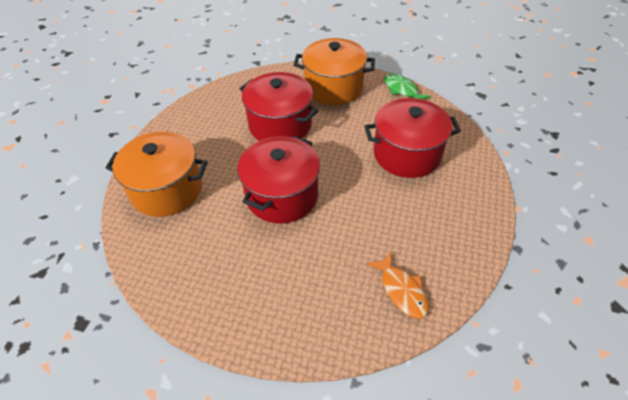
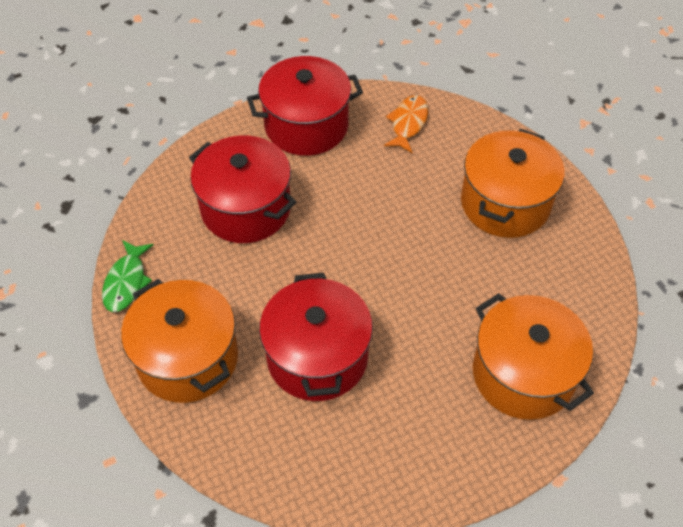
camera: 135 degrees left, 5 degrees up
(266, 284) = (505, 203): none -> orange pot
(282, 195) = (412, 267): red pot -> red pot (306, 126)

